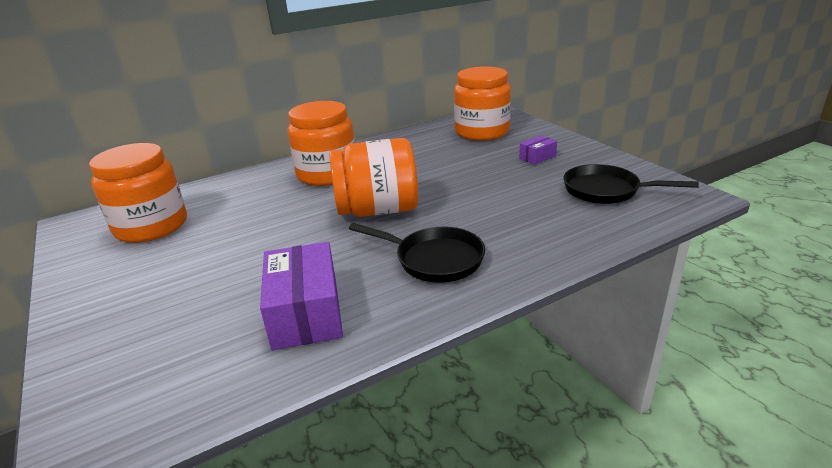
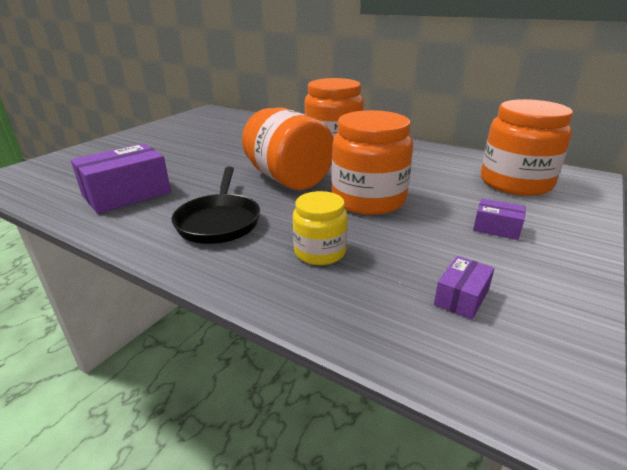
camera: 60 degrees right, 0 degrees up
(151, 226) = (216, 125): orange jar -> orange jar (368, 199)
(523, 222) = (320, 252): none -> yellow jar
(606, 190) = (461, 297): black pan -> purple box

